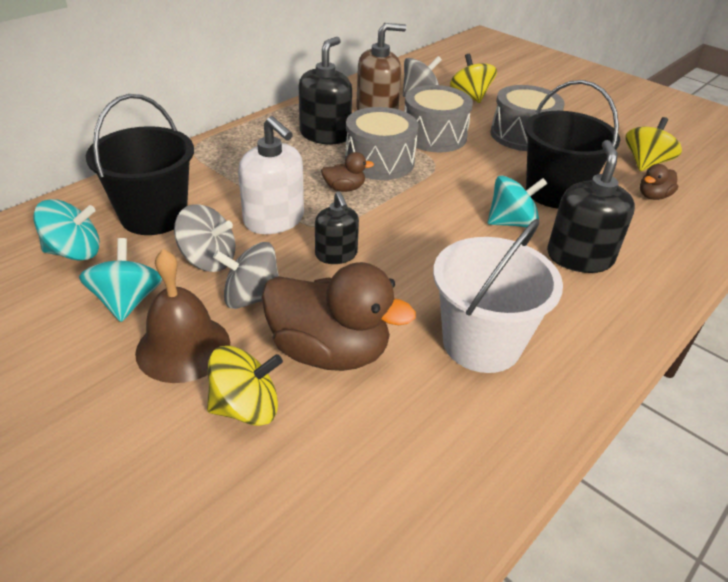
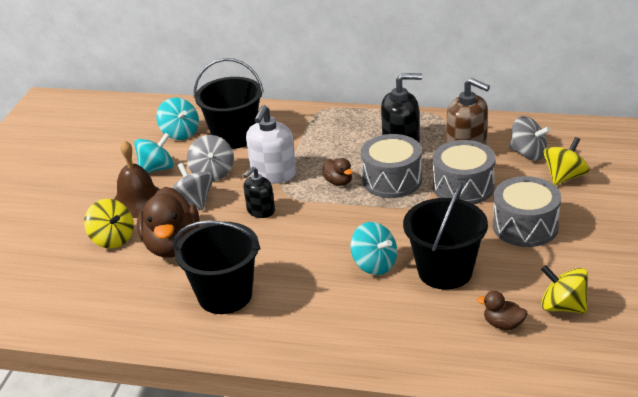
camera: 65 degrees right, 5 degrees down
(481, 343) = (225, 295): white bucket -> black bucket
(579, 257) = (361, 308): black soap dispenser -> none
(645, 163) = (563, 306): yellow spinning top -> yellow spinning top turned 150 degrees counterclockwise

